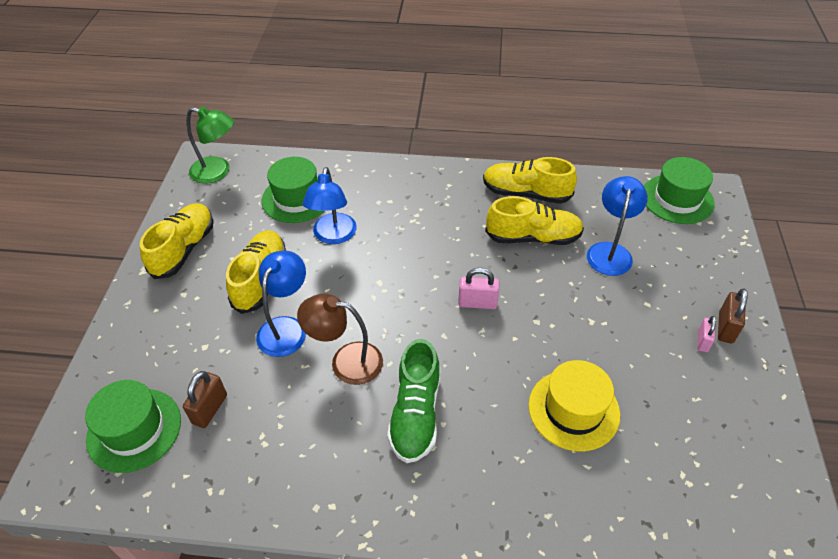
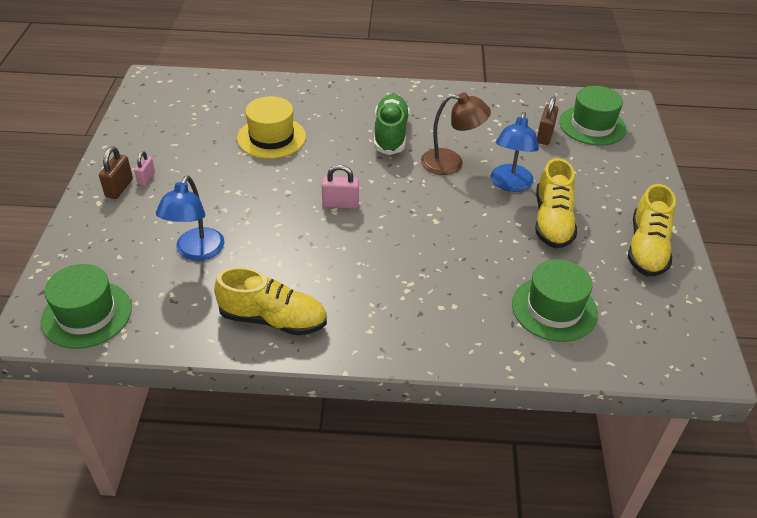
camera: 175 degrees right, 5 degrees down
(218, 172) = (673, 345): green lamp -> none
(333, 236) = (495, 264): blue lamp -> none
(533, 237) = (275, 265): yellow shoe -> none

